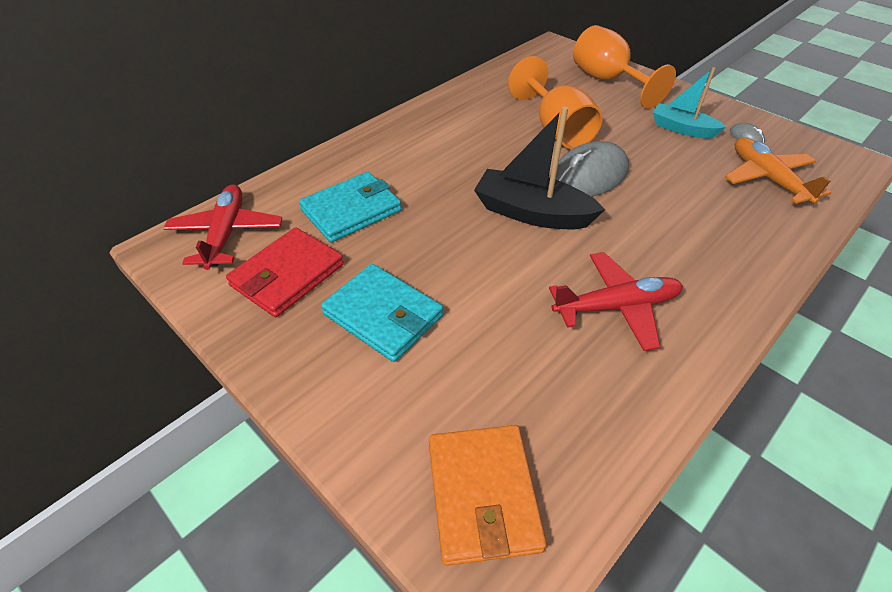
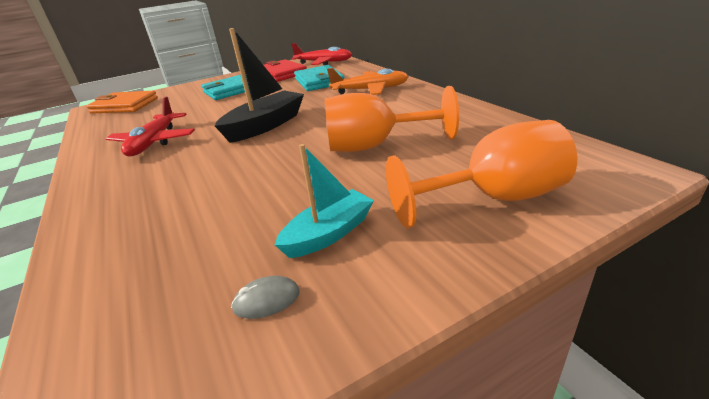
camera: 110 degrees right, 15 degrees down
(588, 176) = (287, 152): grey mouse -> none
(767, 178) = (168, 274): orange plane -> orange plane (370, 90)

